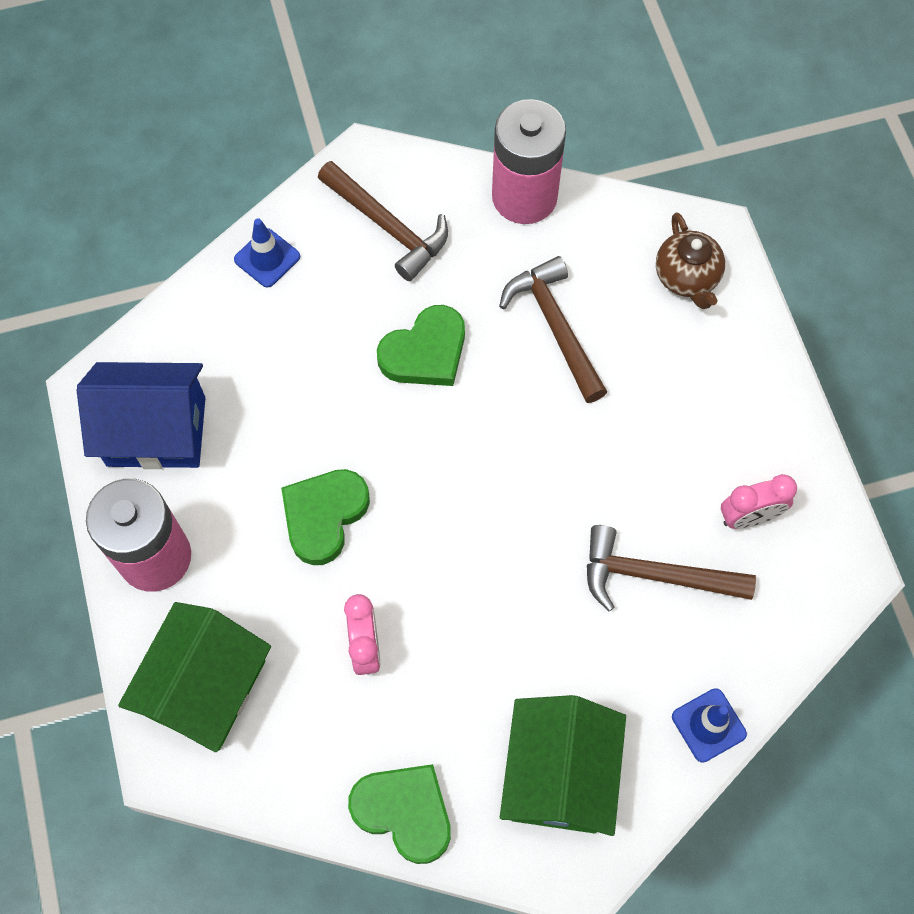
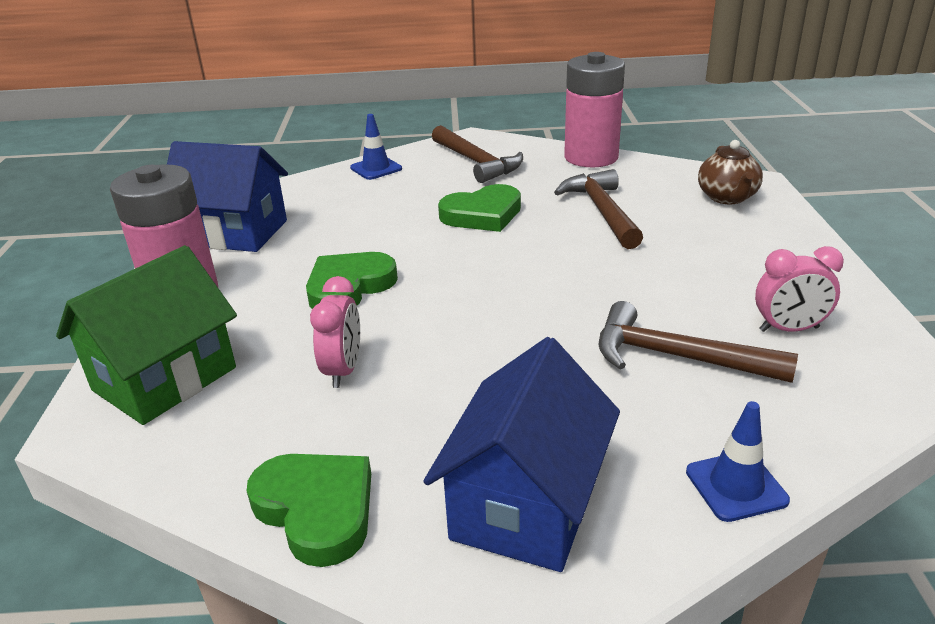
camera: 15 degrees right, 35 degrees down
(559, 775) = (525, 505): green house -> blue house

